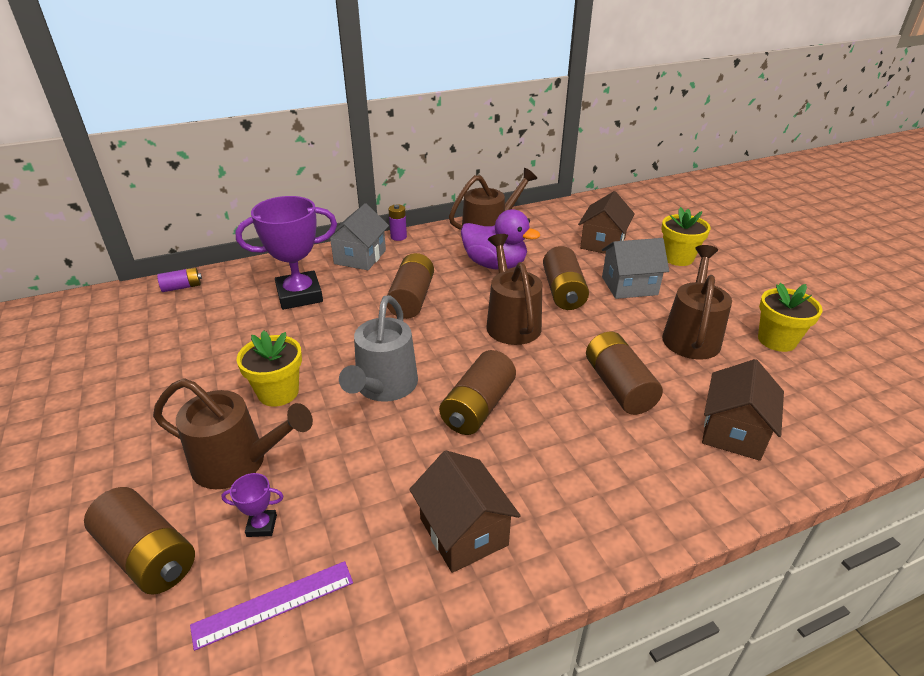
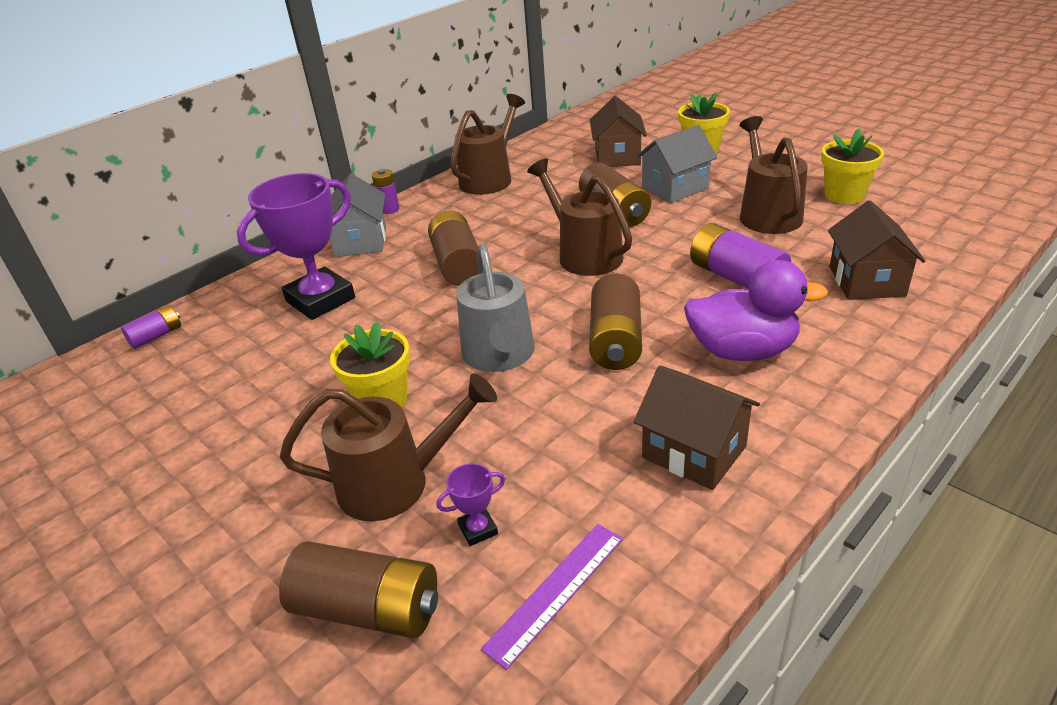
camera: 20 degrees left, 0 degrees up
(495, 264) = (522, 206): purple duck -> purple duck (742, 351)
(618, 386) = (736, 277): brown battery -> purple battery

